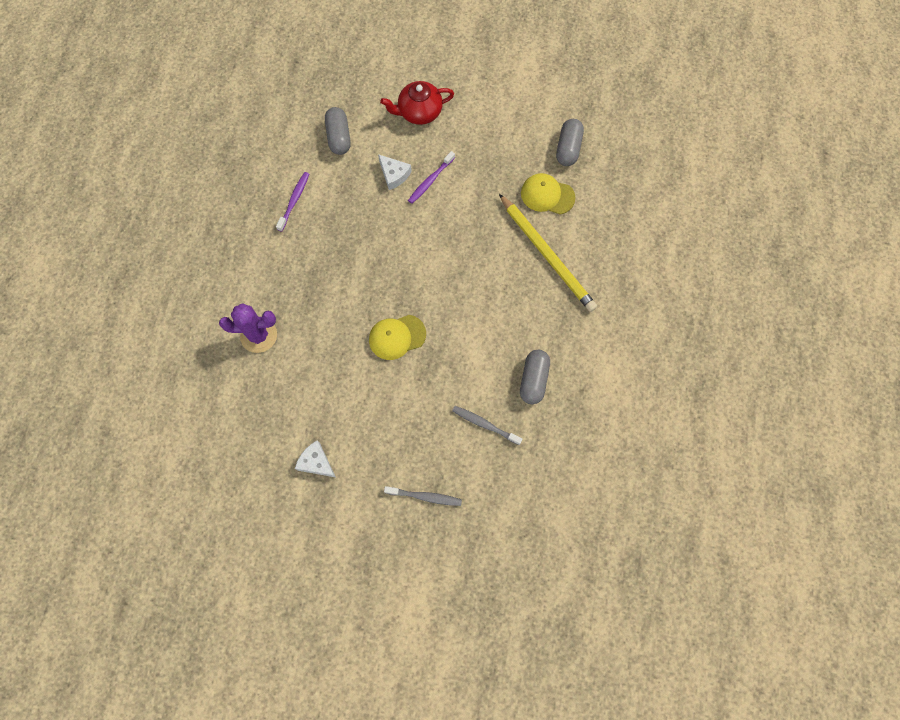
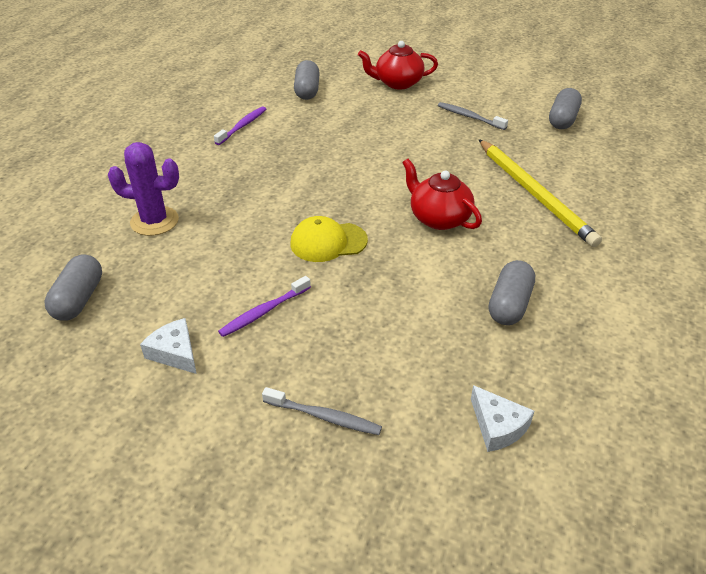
camera: 10 degrees right, 30 degrees down
(232, 426) = (79, 299): none -> grey capsule
(394, 175) = (359, 119): white cheese -> white cheese (498, 426)
(430, 181) = (400, 127): purple toothbrush -> purple toothbrush (264, 312)
(476, 296) = (439, 218): none -> red teapot
(485, 424) = (432, 343): grey toothbrush -> grey toothbrush (469, 117)
(547, 195) = (536, 149): yellow cap -> none

